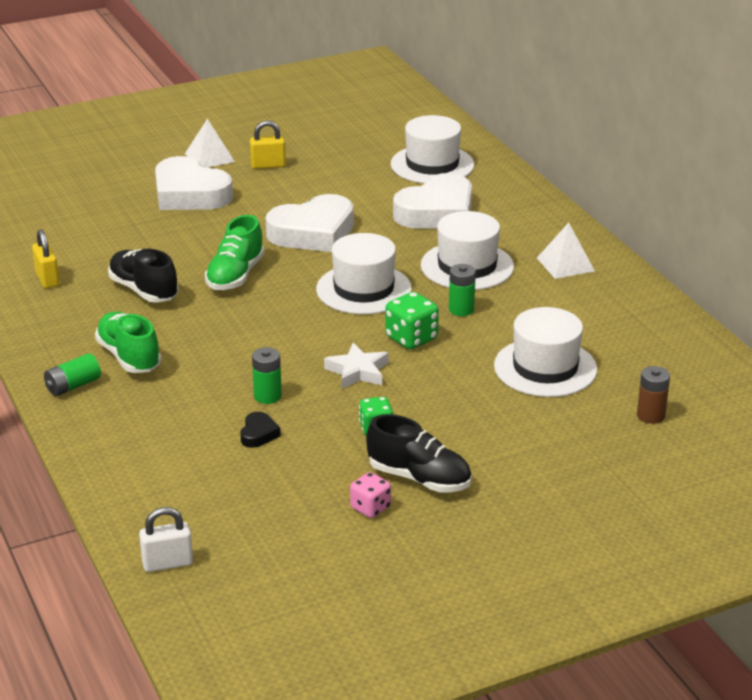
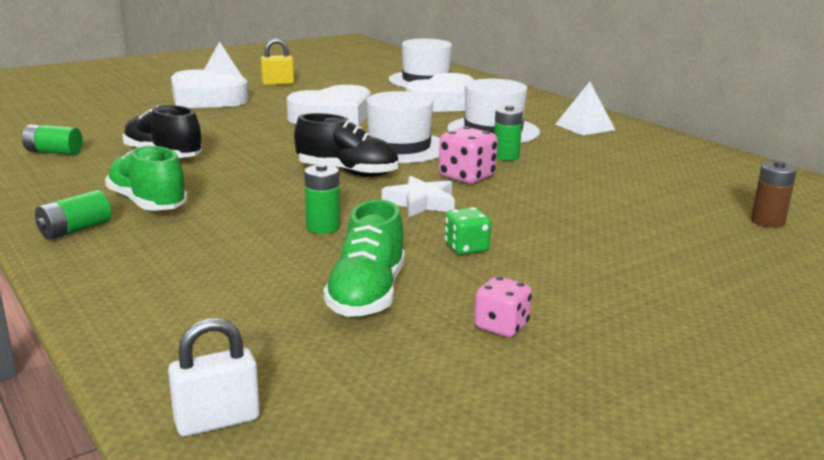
camera: 10 degrees left, 10 degrees down
(47, 279) = (54, 152): yellow padlock -> green battery
(235, 276) = (262, 143): green shoe -> green shoe (367, 295)
(258, 434) = (321, 261): black heart -> none
(411, 338) = (466, 177): green dice -> pink dice
(419, 478) = (547, 291): black shoe -> black shoe (347, 172)
(545, 368) = (622, 191): white hat -> none

